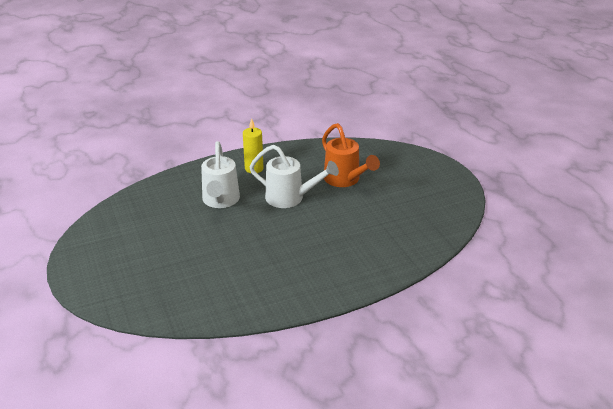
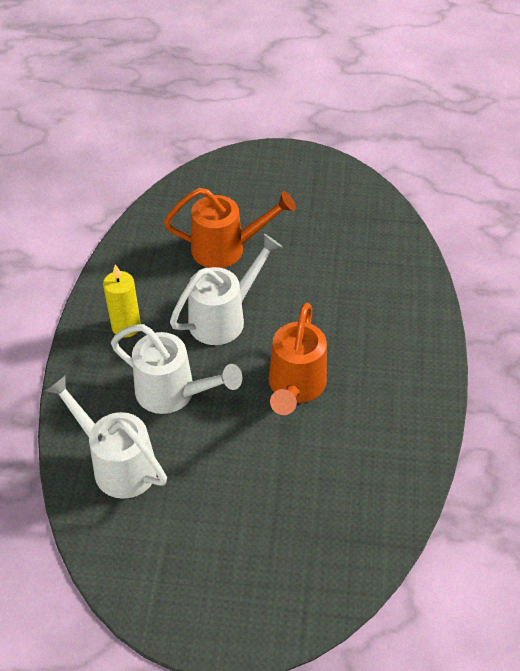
camera: 60 degrees left, 15 degrees up
(160, 200) = (118, 464): none -> white watering can
(261, 242) = (295, 386): none -> orange watering can

